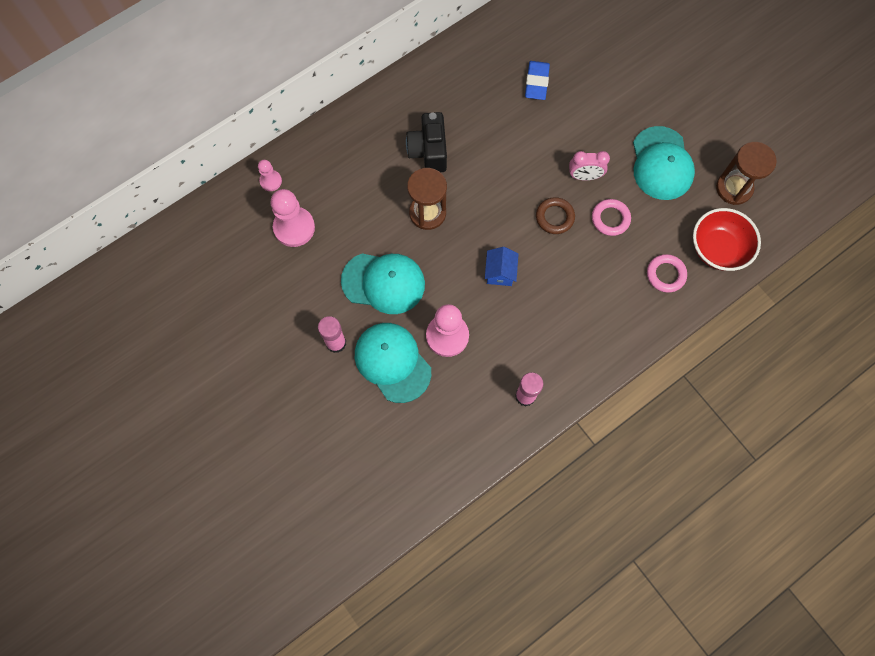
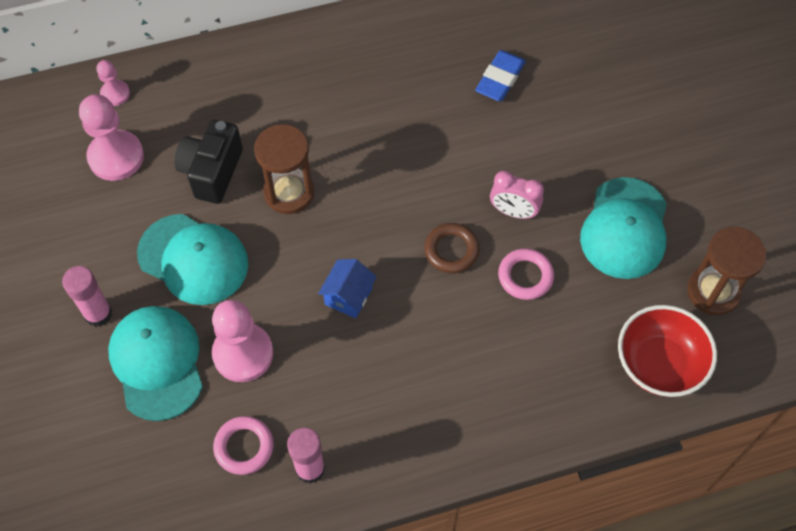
camera: 20 degrees right, 10 degrees down
(428, 151) = (325, 119): black camera -> black camera (212, 172)
(665, 274) = (571, 374): pink ring -> pink ring (244, 447)

